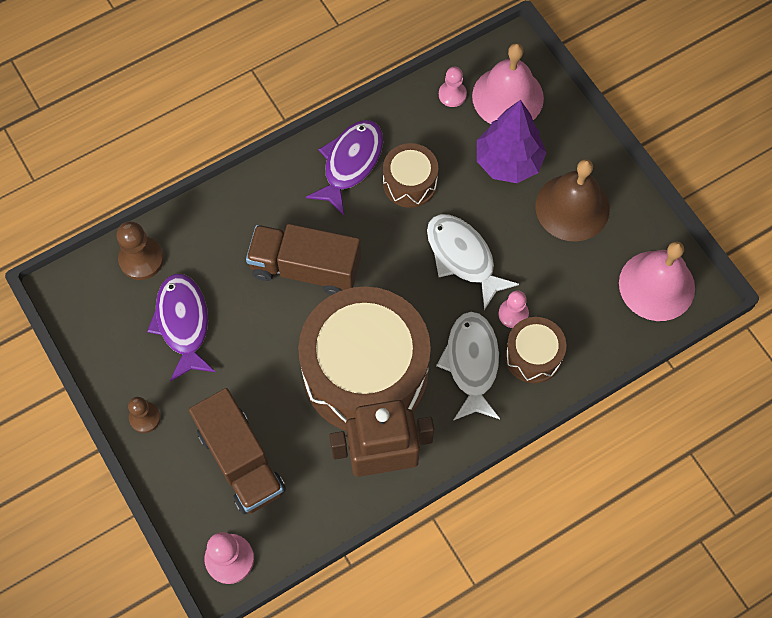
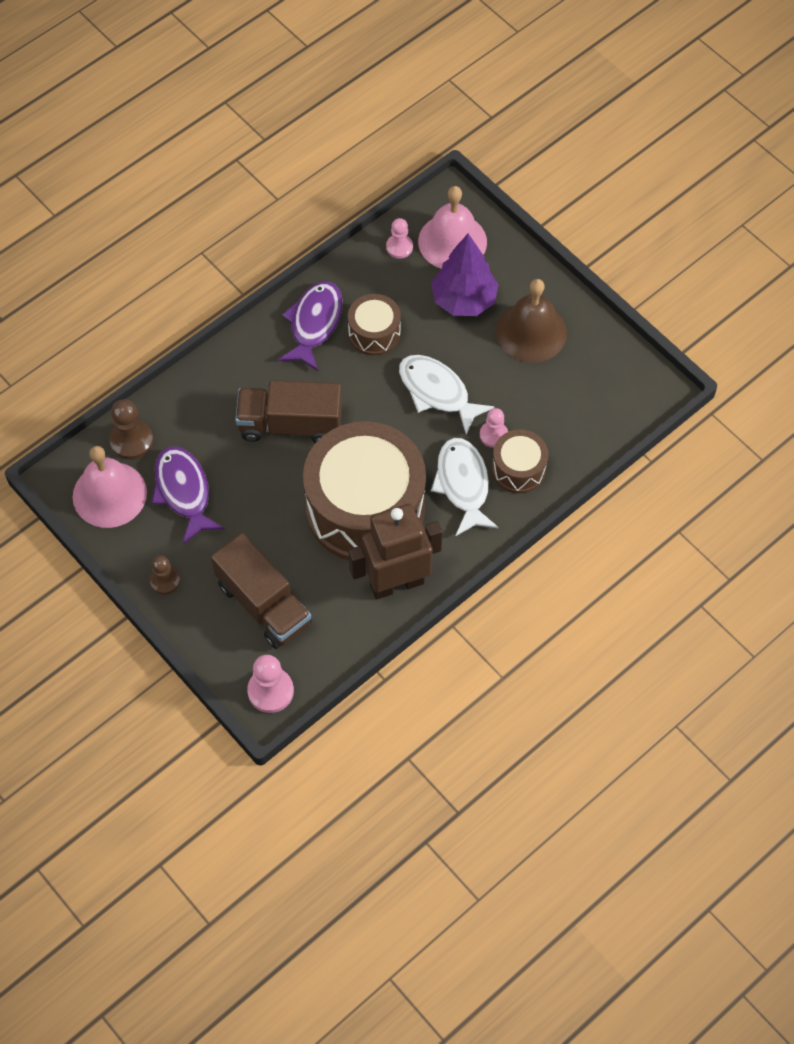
camera: 10 degrees left, 5 degrees down
(656, 285) = (622, 389): pink bell -> pink bell (109, 494)

